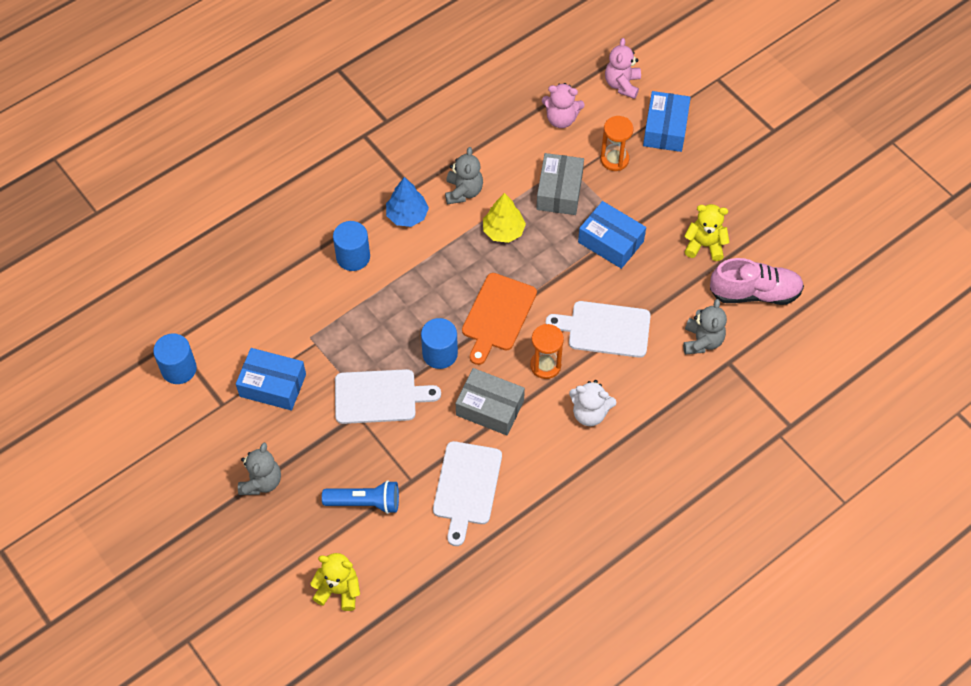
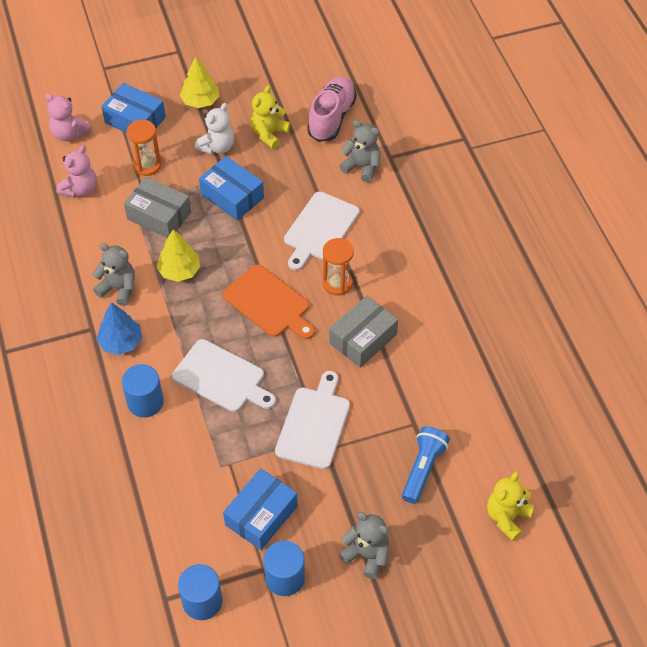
camera: 70 degrees left, 5 degrees down
(440, 354) = (289, 361): blue cylinder -> blue cylinder (285, 578)
(467, 487) = (437, 381): white cutting board -> white cutting board (222, 377)
(590, 413) = (399, 266): white teddy bear -> white teddy bear (217, 147)
(611, 241) = (232, 196): blue box -> blue box turned 75 degrees clockwise
(717, 172) = (200, 101): none -> yellow tree

